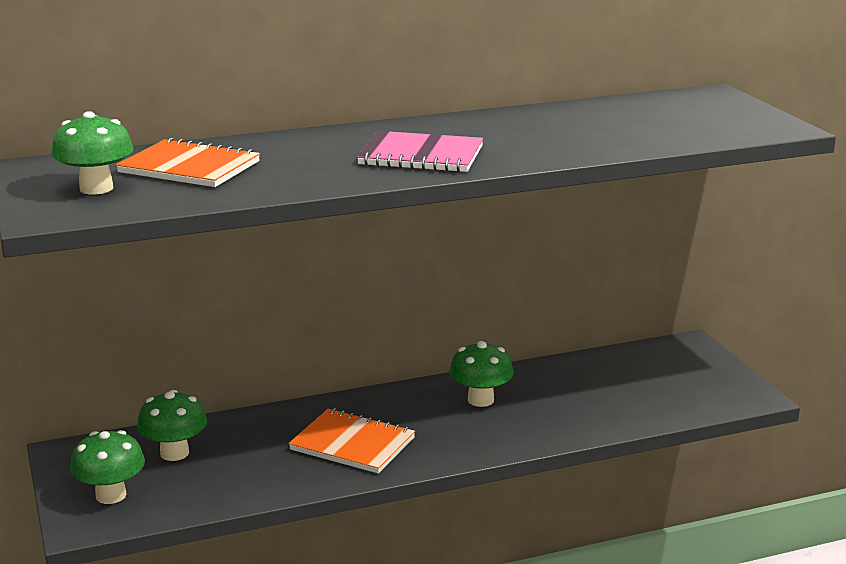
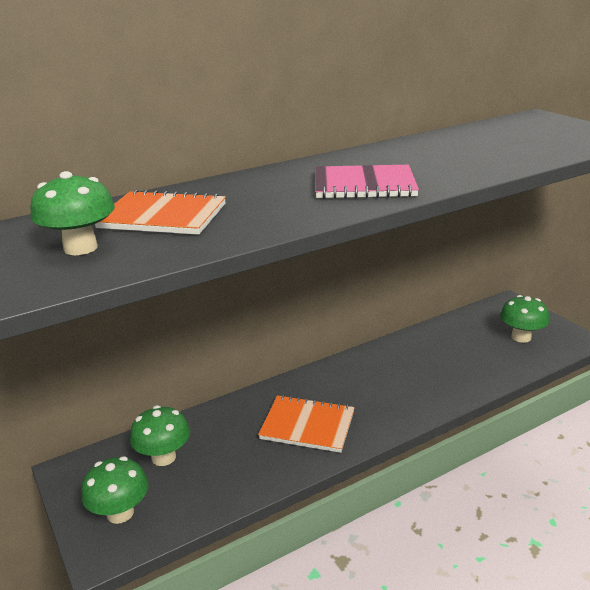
camera: 10 degrees left, 5 degrees up
(480, 400) = (387, 369): green mushroom -> green mushroom (521, 337)

